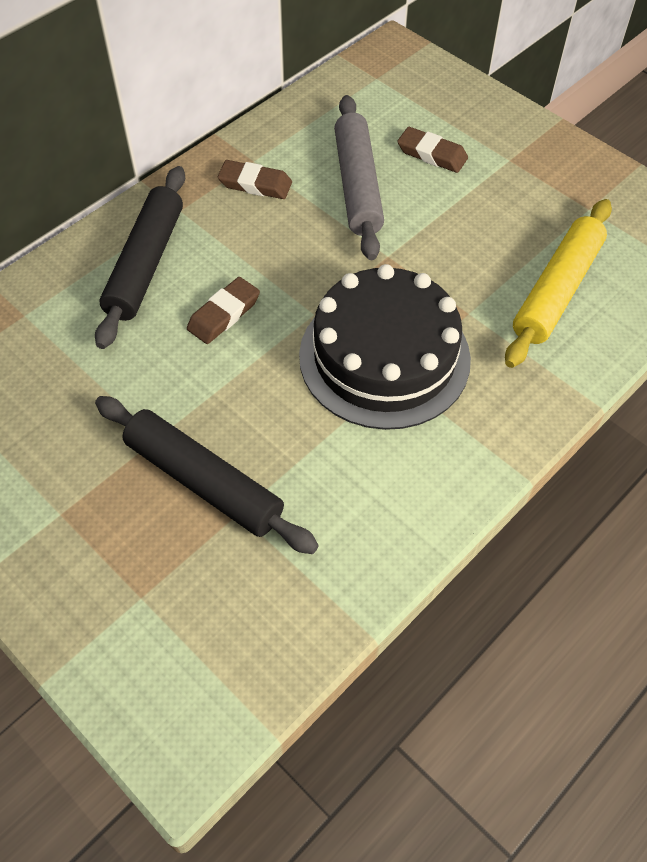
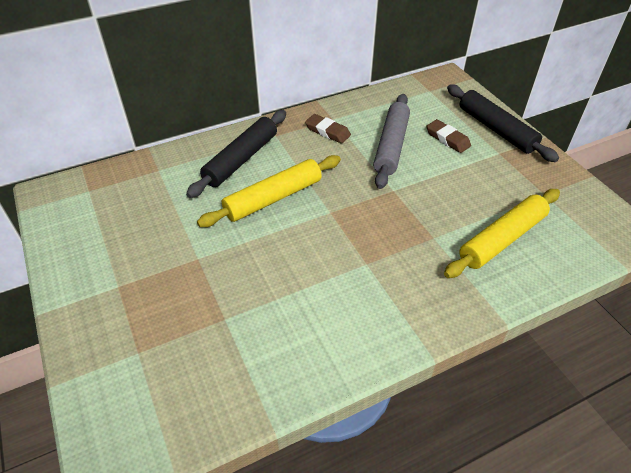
camera: 20 degrees right, 10 degrees down
(204, 481) = (213, 292): black rolling pin -> black rolling pin (496, 129)
(224, 314) = (273, 198): brown eraser -> yellow rolling pin
(384, 357) = (364, 249): black cake -> none

